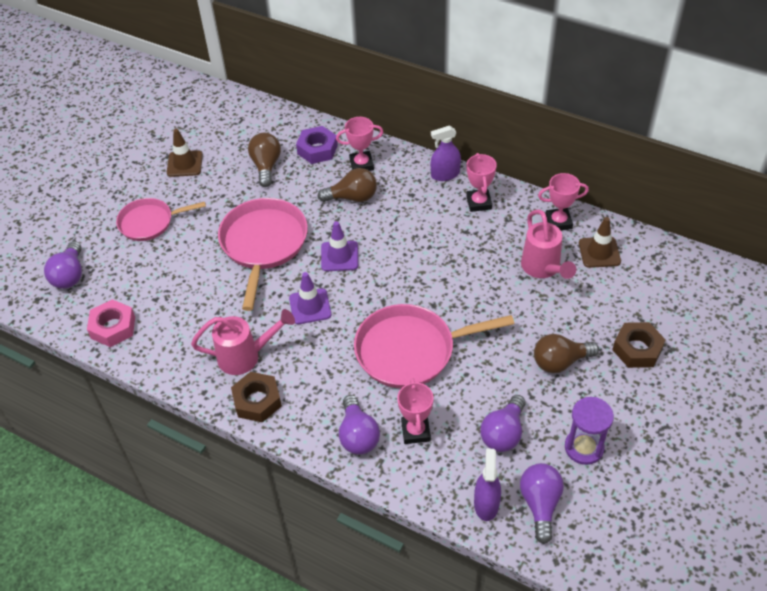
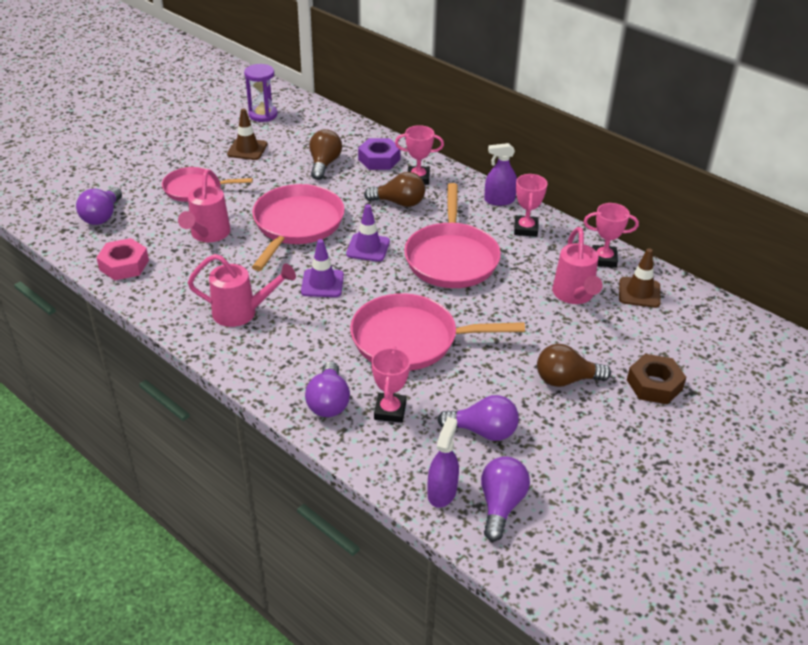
camera: 10 degrees right, 10 degrees down
(182, 275) = (208, 235): none -> pink watering can
(257, 401) = (238, 352): brown nut -> none
(420, 251) = (451, 258): none -> pink pan
(503, 433) = (483, 431): purple light bulb -> purple light bulb turned 120 degrees counterclockwise
(584, 447) = (567, 462): purple hourglass -> purple hourglass (263, 115)

